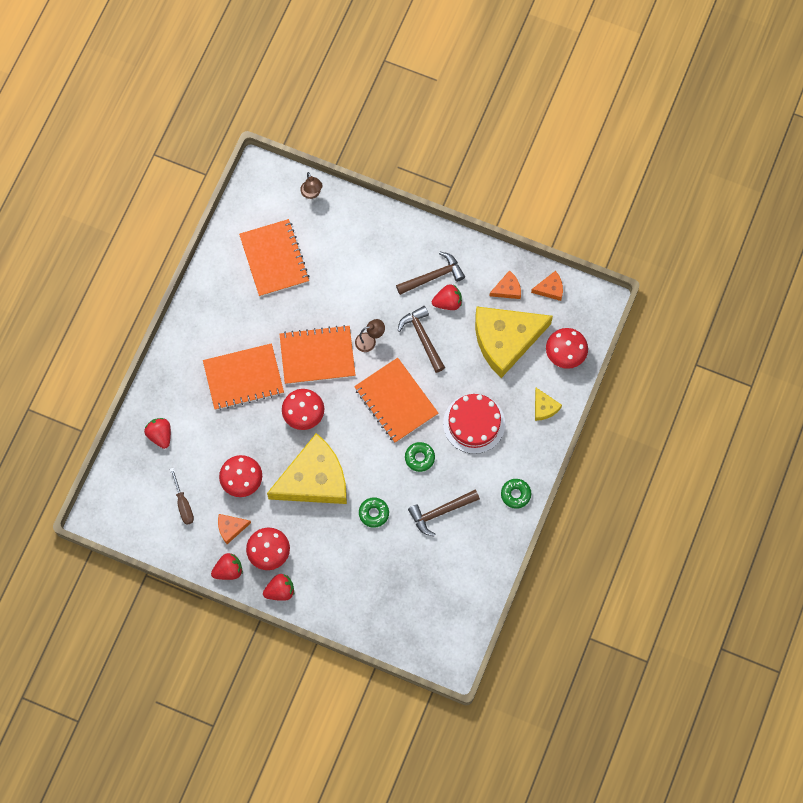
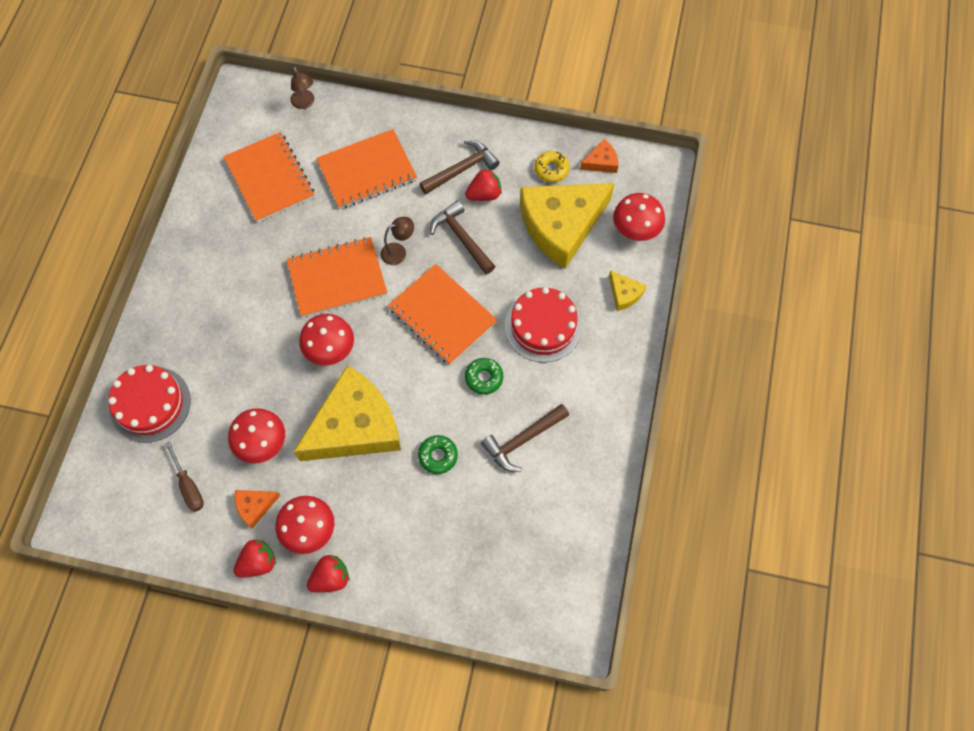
camera: 10 degrees left, 5 degrees down
(160, 435) = (150, 404): red strawberry -> red cake
(243, 377) = (249, 318): orange notebook -> orange notebook (367, 171)
(507, 289) = (551, 169): orange cheese -> yellow donut
(515, 494) = (612, 402): green donut -> none

